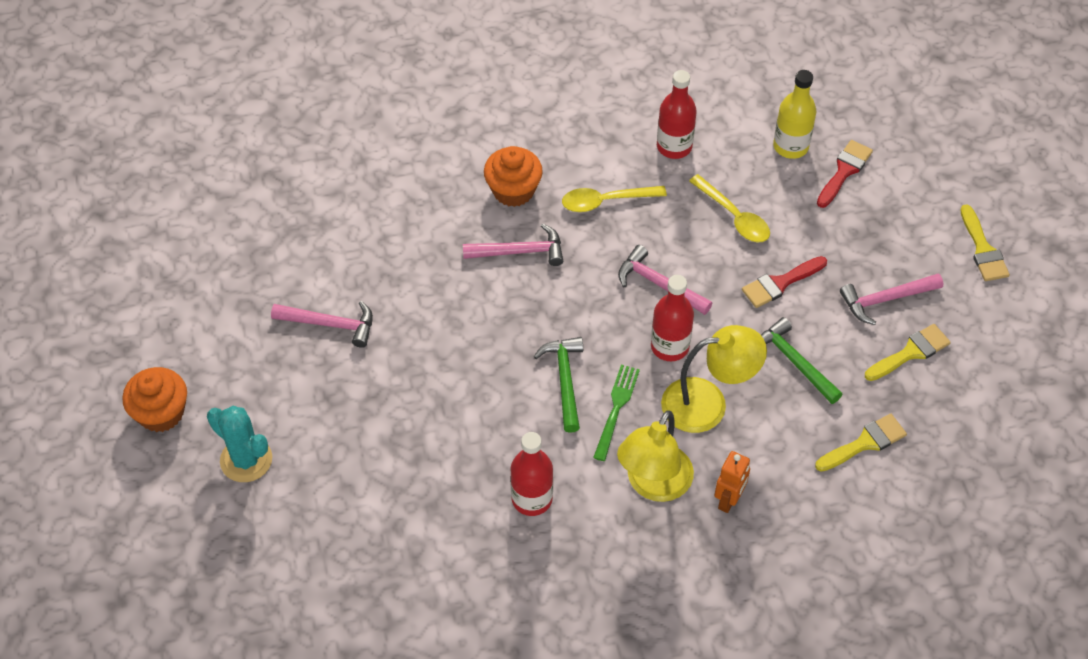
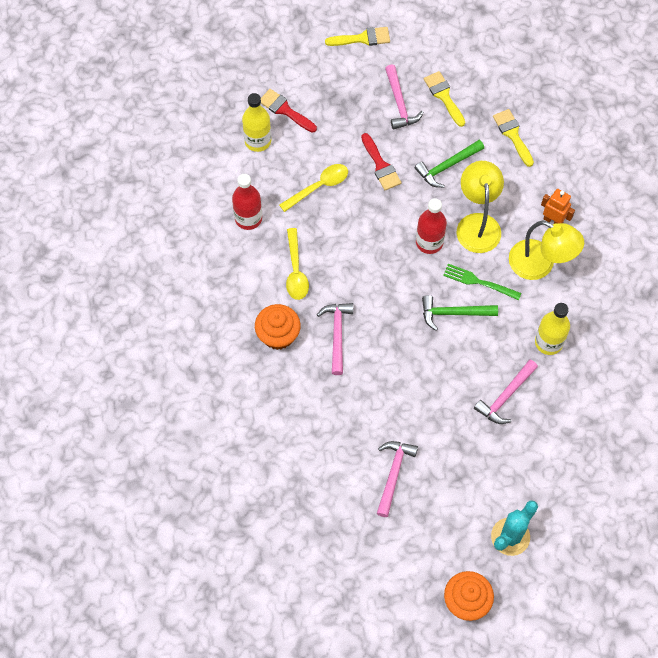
camera: 85 degrees left, 10 degrees up
(532, 499) = (548, 342): red bottle -> yellow bottle
(659, 284) = (375, 243): pink hammer -> pink hammer (506, 396)

